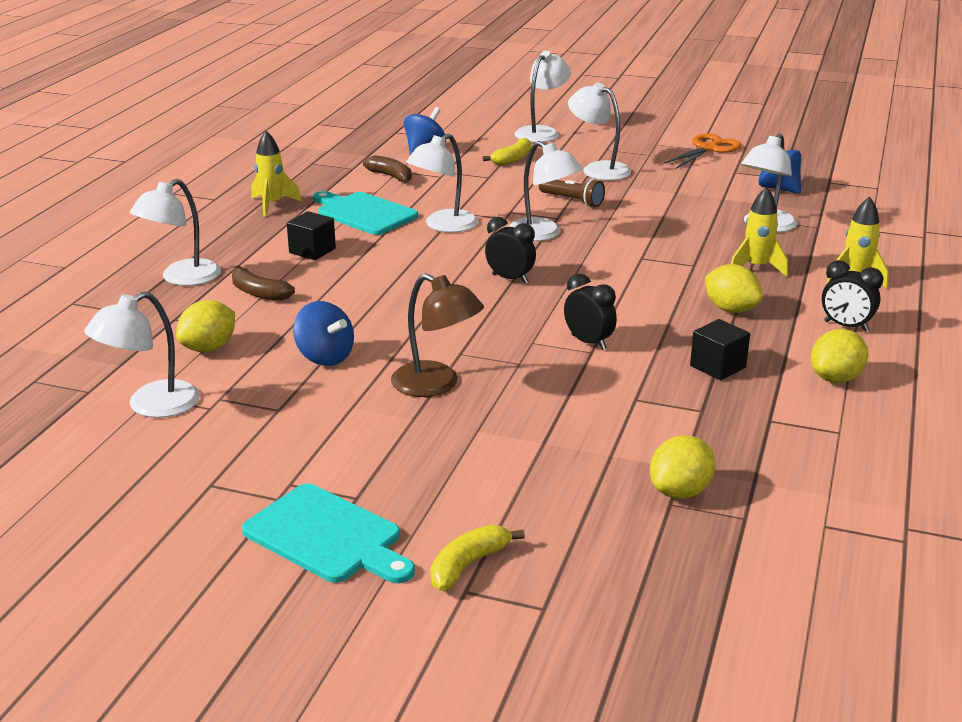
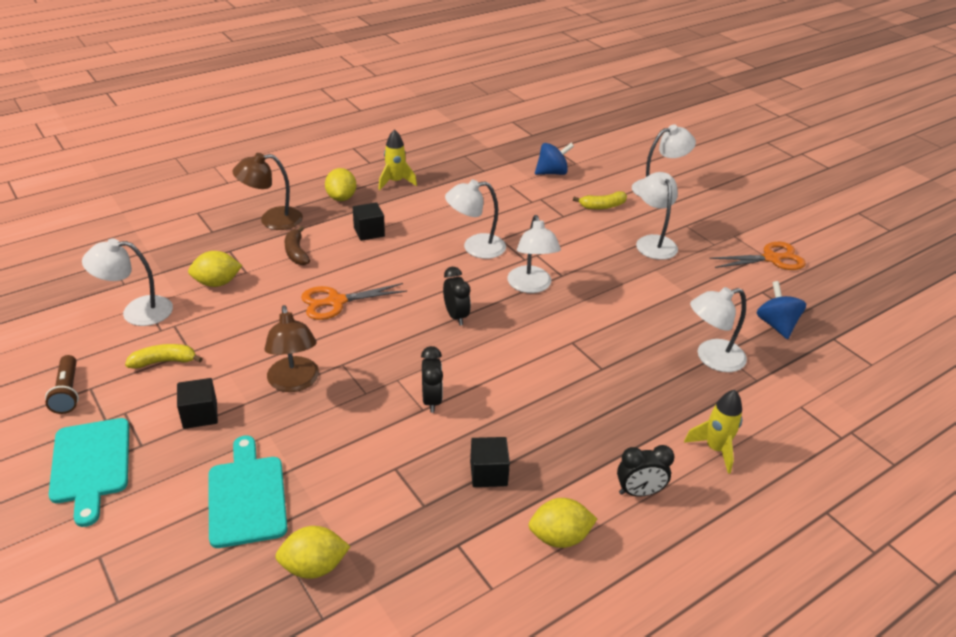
camera: 35 degrees right, 10 degrees up
(181, 278) = (272, 220): white lamp -> brown lamp
(325, 357) = (265, 324): blue spinning top -> none
(364, 213) = (440, 213): turquoise cutting board -> turquoise cutting board (247, 496)
(371, 313) = (335, 302): none -> orange scissors
(379, 448) = (200, 414): none -> black cube
(391, 176) = (498, 188): brown banana -> none
(468, 565) = (125, 538): yellow banana -> yellow banana (164, 361)
(572, 201) = (593, 264): brown flashlight -> brown flashlight (67, 392)
(730, 309) = (571, 425): yellow lemon -> yellow lemon (341, 198)
(756, 267) = (647, 396): yellow rocket -> none
(846, 326) = (639, 492): black clock -> black clock turned 75 degrees counterclockwise

